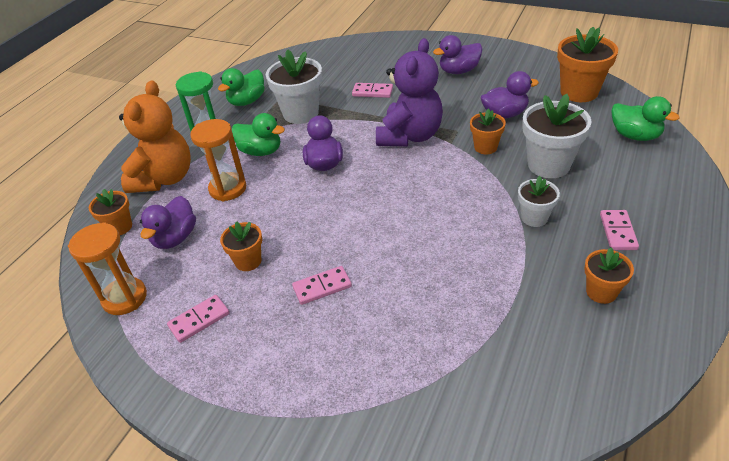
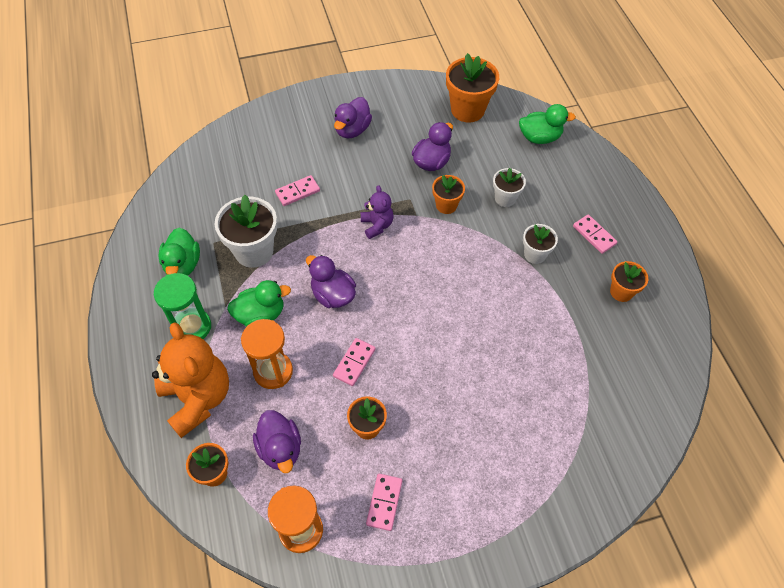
camera: 45 degrees left, 15 degrees up
(322, 287) = (446, 410): pink domino -> pink domino (354, 363)
(410, 136) = (377, 225): purple teddy bear -> purple teddy bear, size x0.51
(548, 165) = (505, 198): white flower pot -> white flower pot, size x0.57

